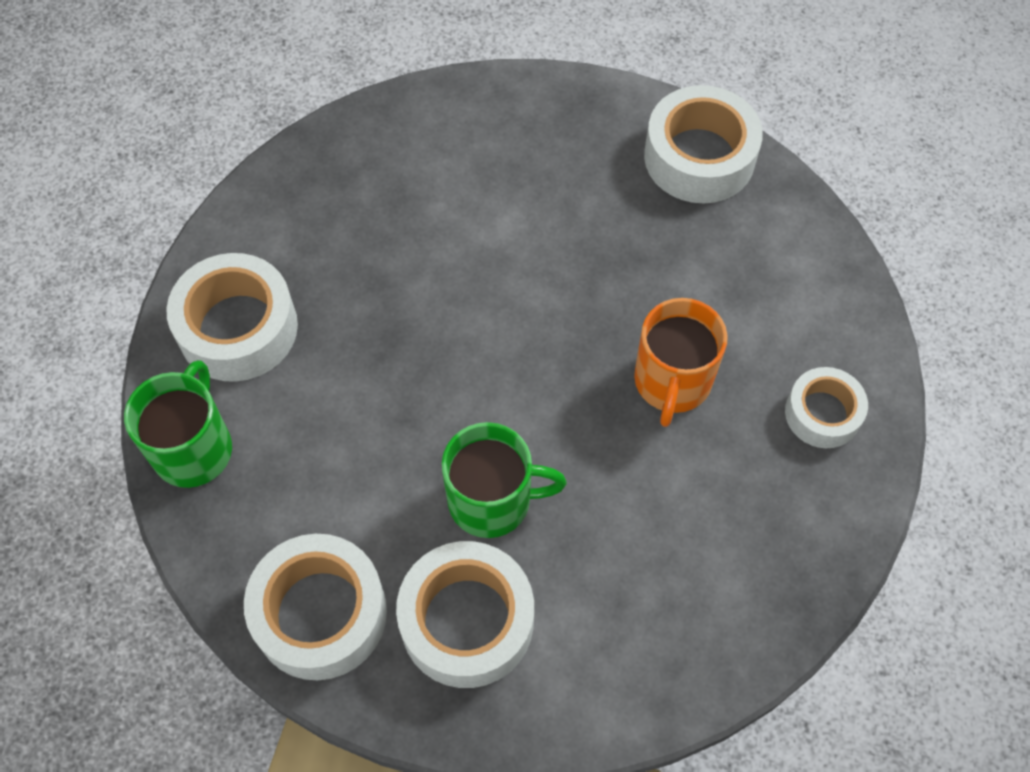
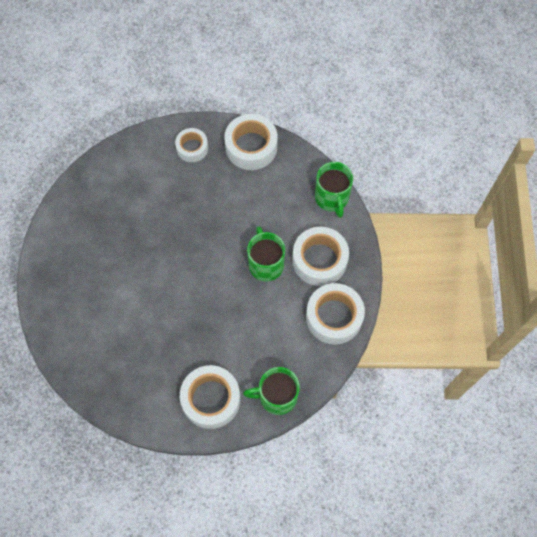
camera: 105 degrees left, 5 degrees up
(622, 698) = (332, 198): none -> green mug
(672, 382) = (191, 206): orange mug -> none
(699, 157) = (68, 217): white tape -> white tape (251, 147)

